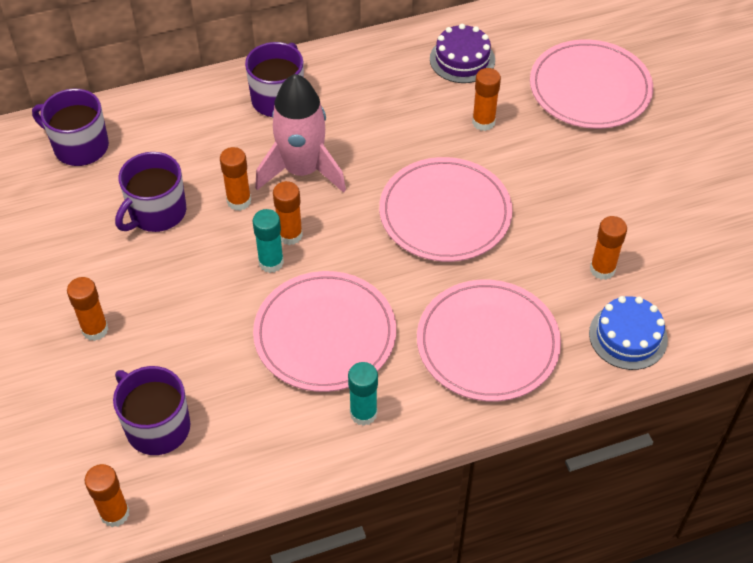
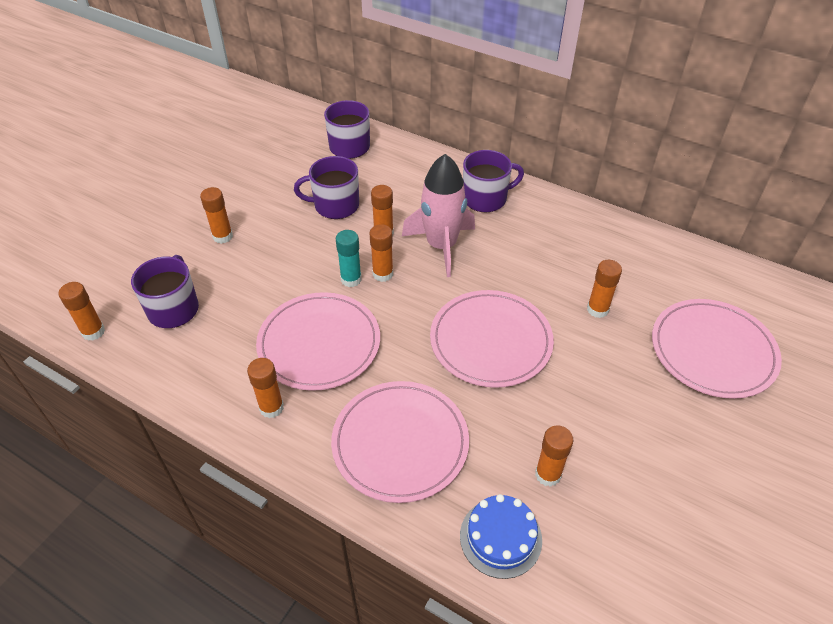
camera: 50 degrees right, 5 degrees down
(363, 413) = (271, 407): turquoise glue stick -> orange glue stick
(462, 59) = (637, 262): purple cake -> none

